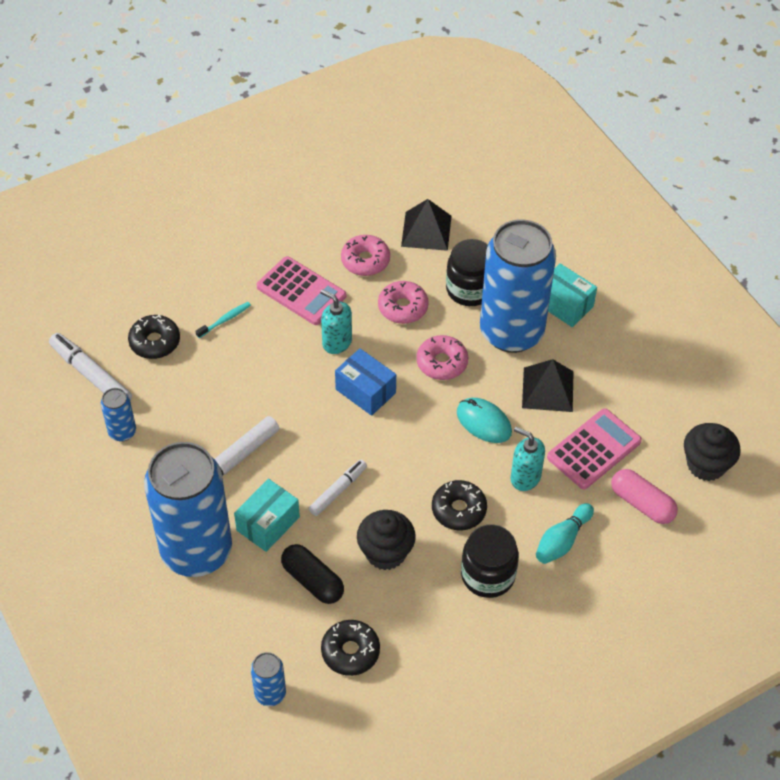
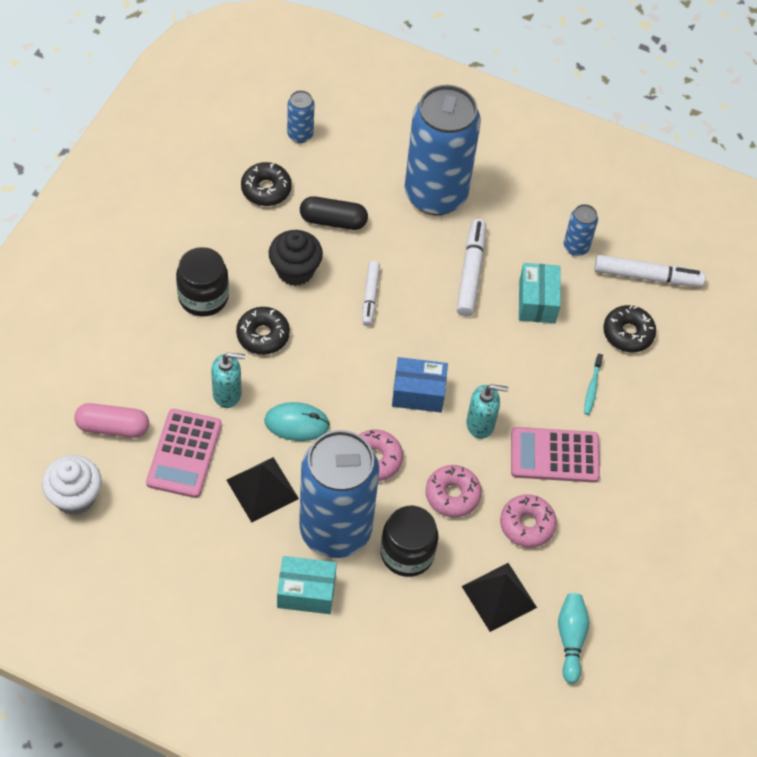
camera: 140 degrees right, 5 degrees up
(268, 523) = (402, 242): turquoise box -> turquoise box (537, 302)
(562, 541) = (161, 357): turquoise bowling pin -> turquoise bowling pin (571, 639)
(706, 465) = (75, 497): black cupcake -> white cupcake

